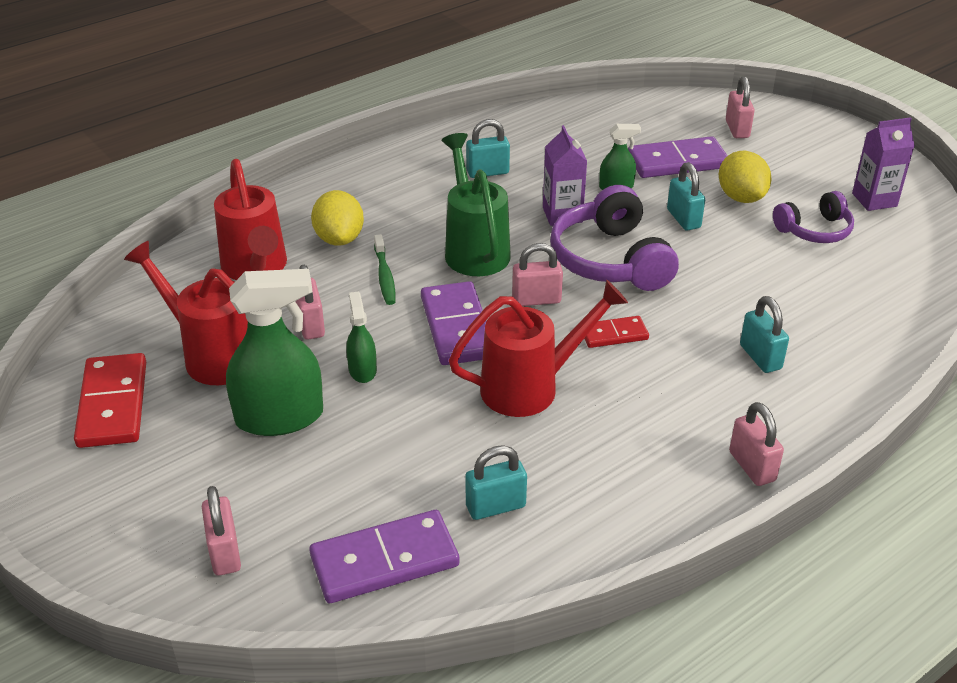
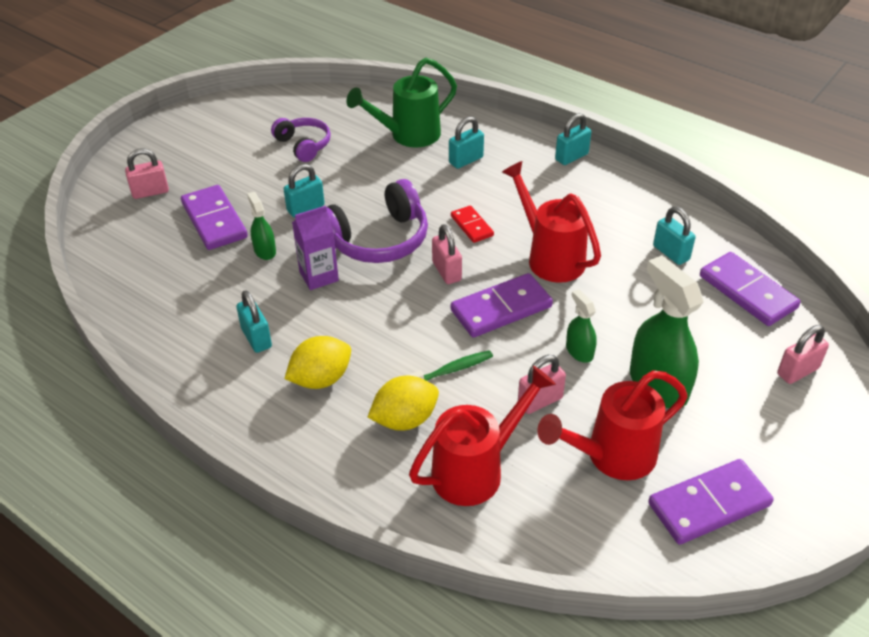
camera: 105 degrees left, 5 degrees up
(112, 404) = (709, 505): red domino -> purple domino
(213, 355) = (612, 456): red watering can -> red watering can turned 45 degrees clockwise
(362, 370) = (579, 351): green spray bottle -> green spray bottle turned 90 degrees clockwise
(474, 249) = (390, 321): green watering can -> green watering can (408, 135)
(741, 197) = (265, 182): yellow lemon -> yellow lemon (321, 379)
(752, 466) = (571, 157): pink padlock -> turquoise padlock
(874, 200) = (253, 121): purple carton -> none

